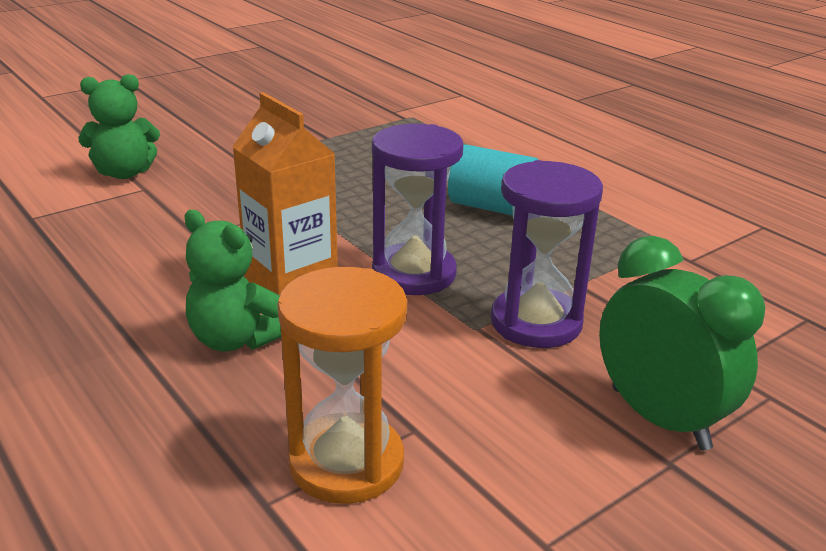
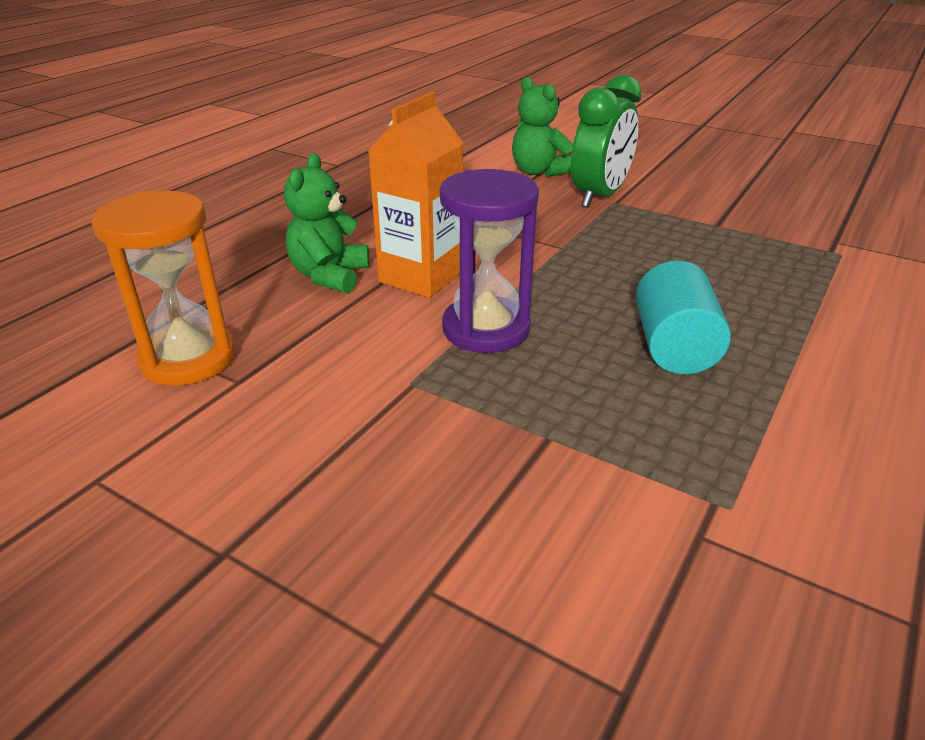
camera: 70 degrees right, 5 degrees up
(536, 322) = (444, 419): purple hourglass -> none
(659, 418) = (300, 537): green clock -> green clock (599, 196)

